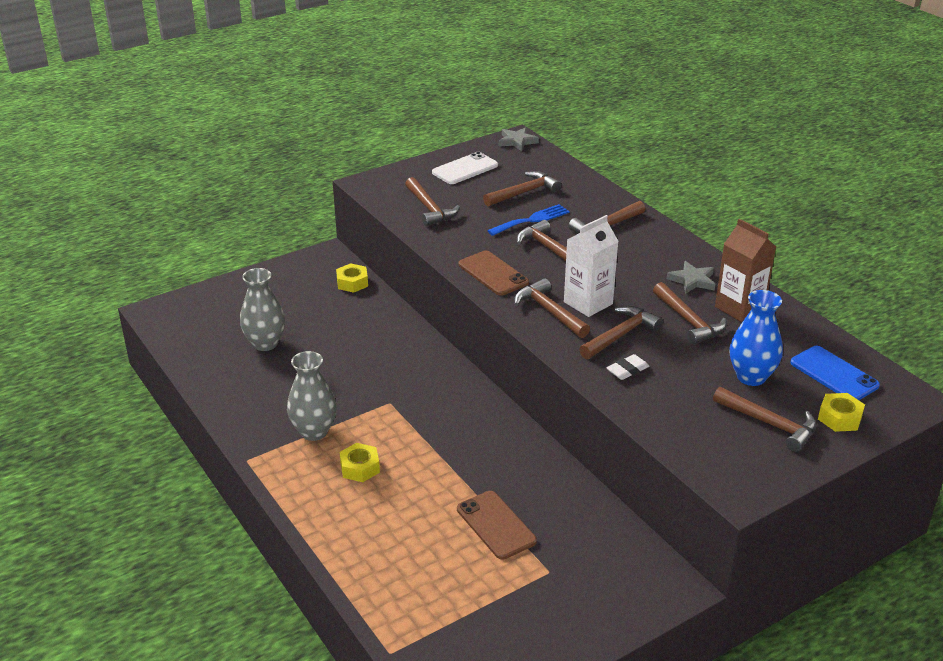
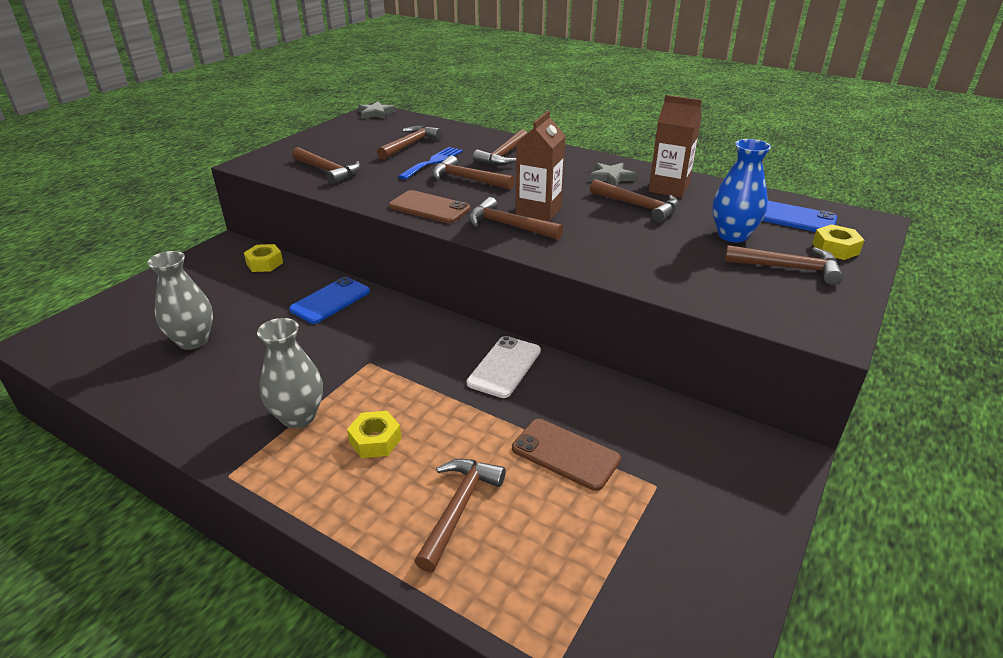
camera: 25 degrees left, 0 degrees up
(389, 336) = (330, 300): none -> blue phone
(465, 169) = (342, 138): white phone -> white phone (504, 367)
(588, 303) = (538, 212): white carton -> brown carton
(620, 335) = (590, 229): brown hammer -> brown hammer (458, 508)
(627, 370) = (624, 256): white eraser -> none

